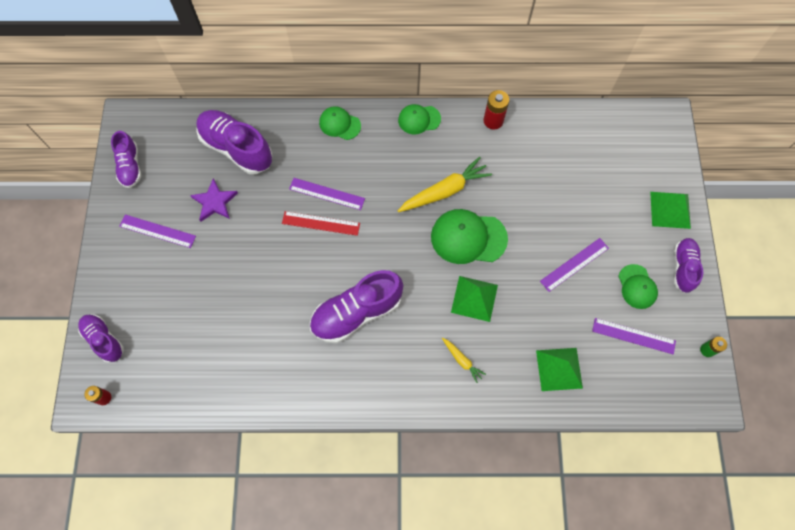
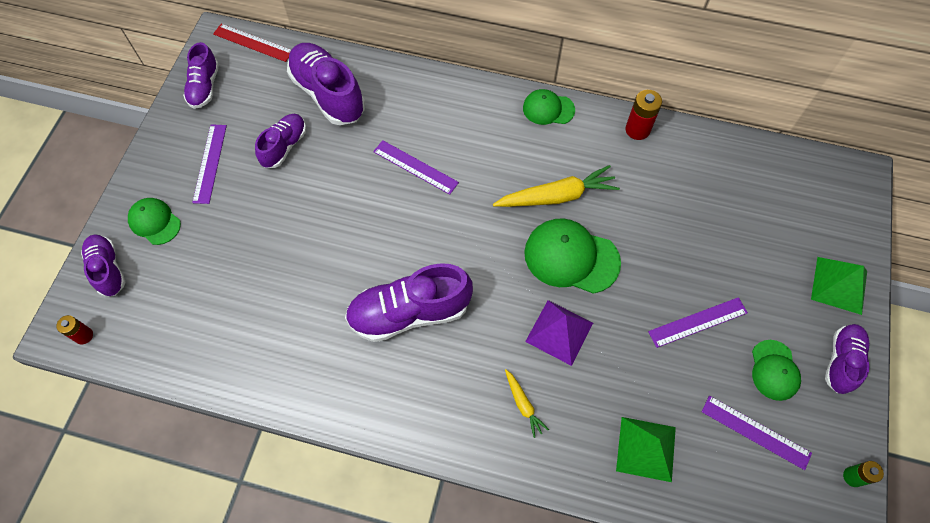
camera: 15 degrees right, 5 degrees down
(157, 231) = (210, 163): purple ruler -> purple ruler turned 60 degrees clockwise
(215, 202) = (284, 146): purple star -> purple shoe
(321, 223) = (398, 198): red ruler -> red ruler (253, 42)
(339, 124) = (453, 94): green cap -> green cap (154, 222)
(474, 298) = (559, 332): green pyramid -> purple pyramid

